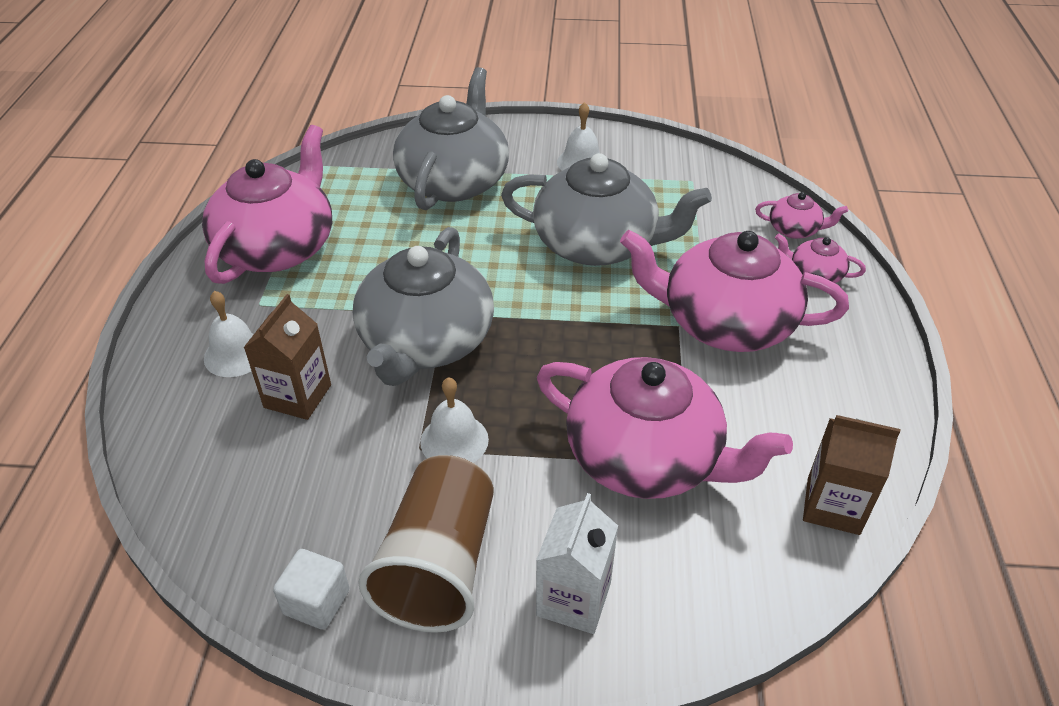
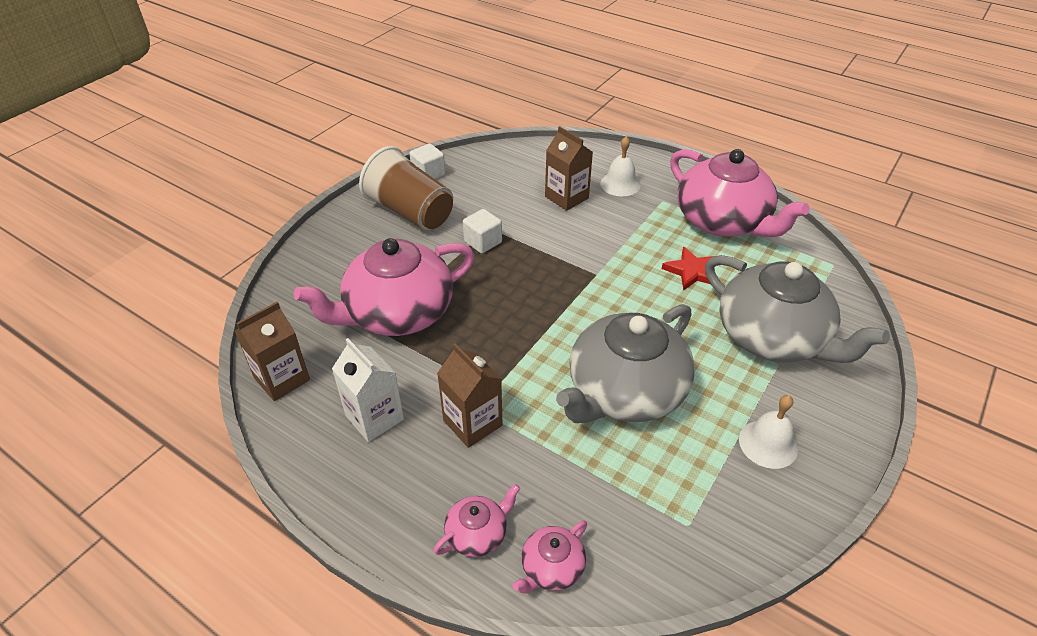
camera: 120 degrees right, 0 degrees up
(389, 247) = (692, 271): none -> red star
(425, 342) = (575, 257): grey teapot -> none
(454, 440) = (483, 242): white bell -> white cube
(573, 599) = (347, 246): white carton -> white carton (374, 417)
(724, 322) = (472, 423): pink teapot -> brown carton

